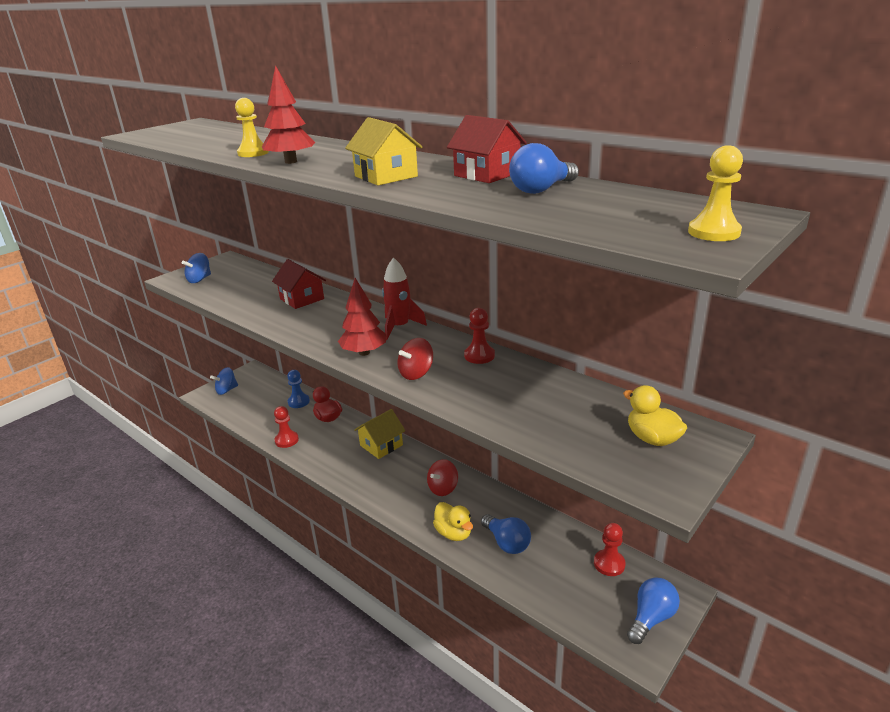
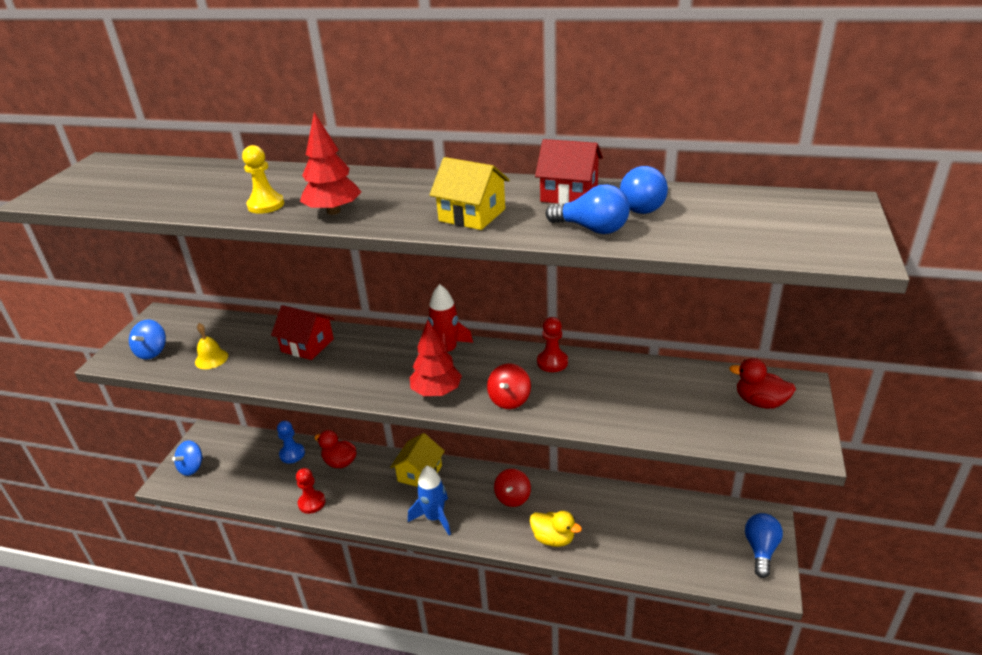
camera: 25 degrees left, 5 degrees up
(231, 292) = (211, 359): none -> yellow bell
(368, 482) = (434, 517): none -> blue rocket
(507, 543) = (606, 529): blue light bulb -> blue light bulb (592, 229)
(609, 564) = (701, 515): red pawn -> none
(652, 439) = (760, 402): yellow duck -> red duck
(714, 232) = (839, 231): yellow pawn -> none

